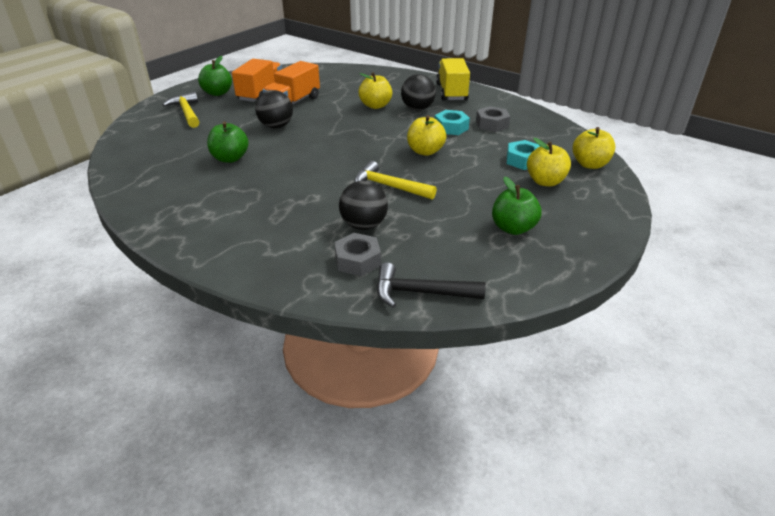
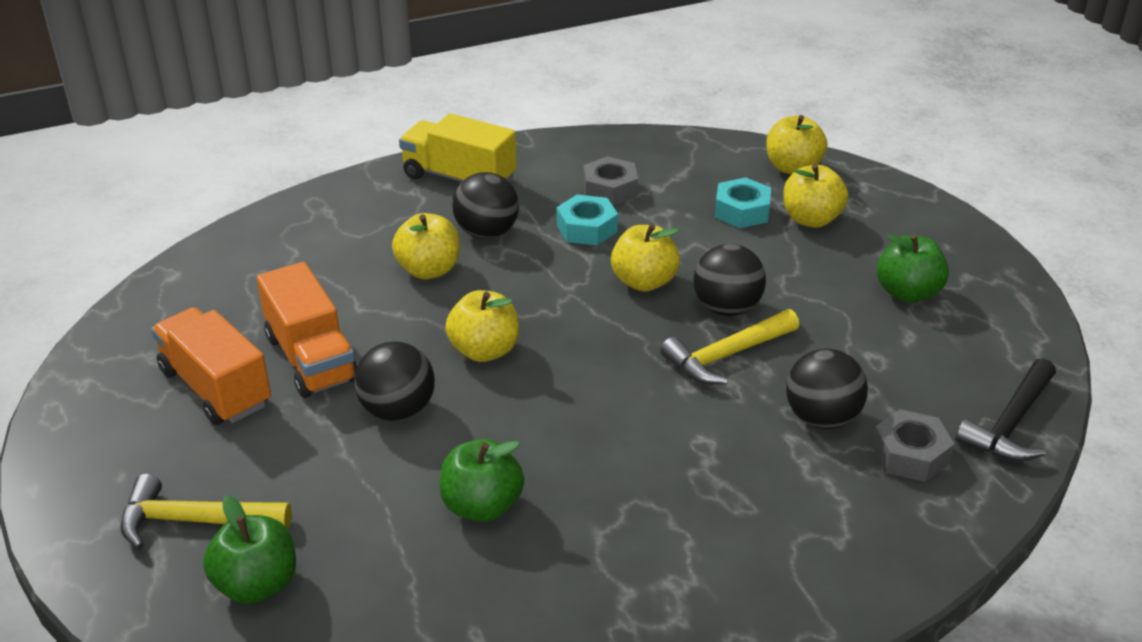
camera: 60 degrees left, 0 degrees up
(217, 93) = (139, 449): green apple -> green apple (257, 584)
(332, 131) = (484, 351): none -> yellow apple
(429, 177) = (726, 308): none -> black ball

